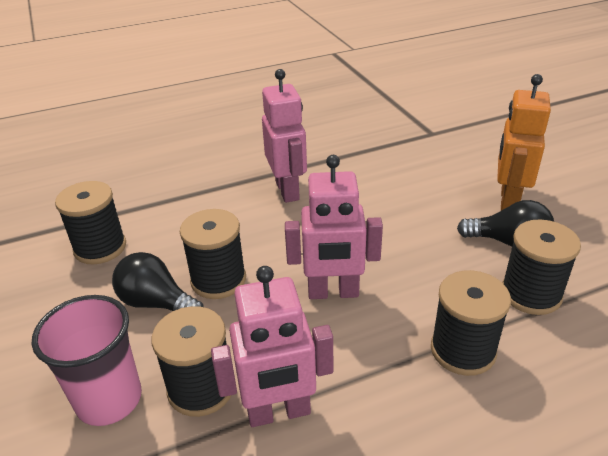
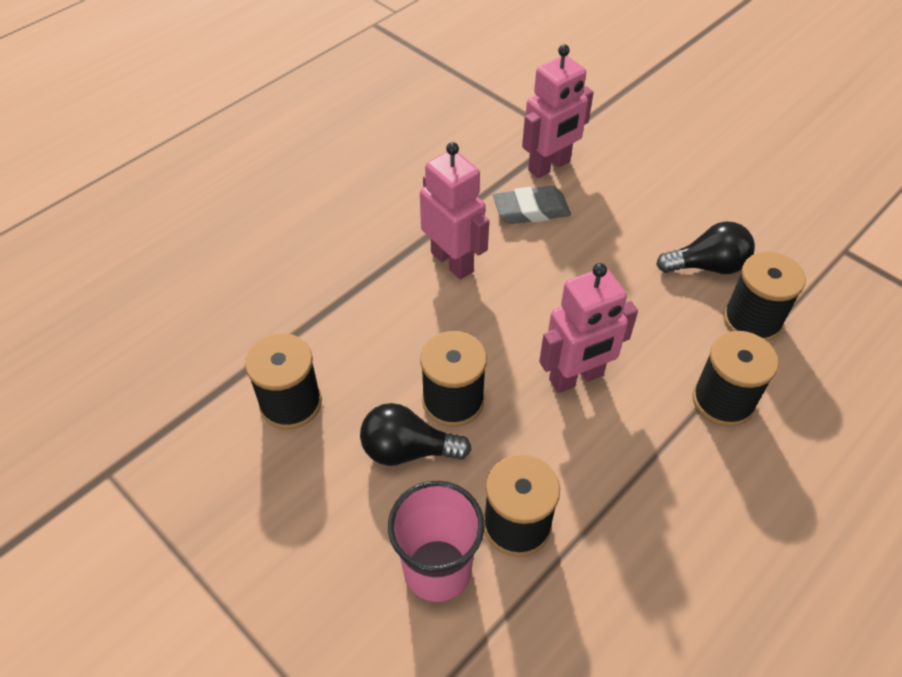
camera: 25 degrees left, 15 degrees up
(279, 412) = (602, 521): pink robot -> pink robot (549, 166)
(374, 172) = (531, 210): none -> grey eraser
(508, 200) = (683, 212): orange robot -> none

